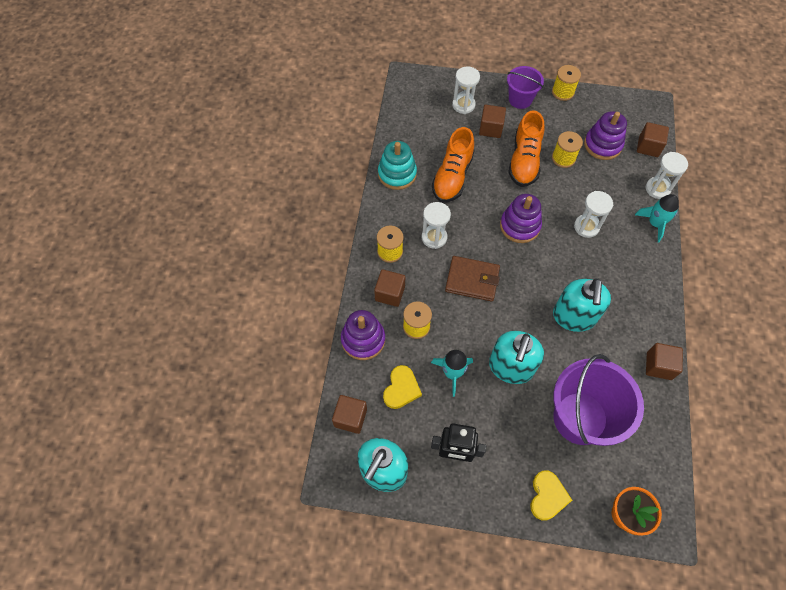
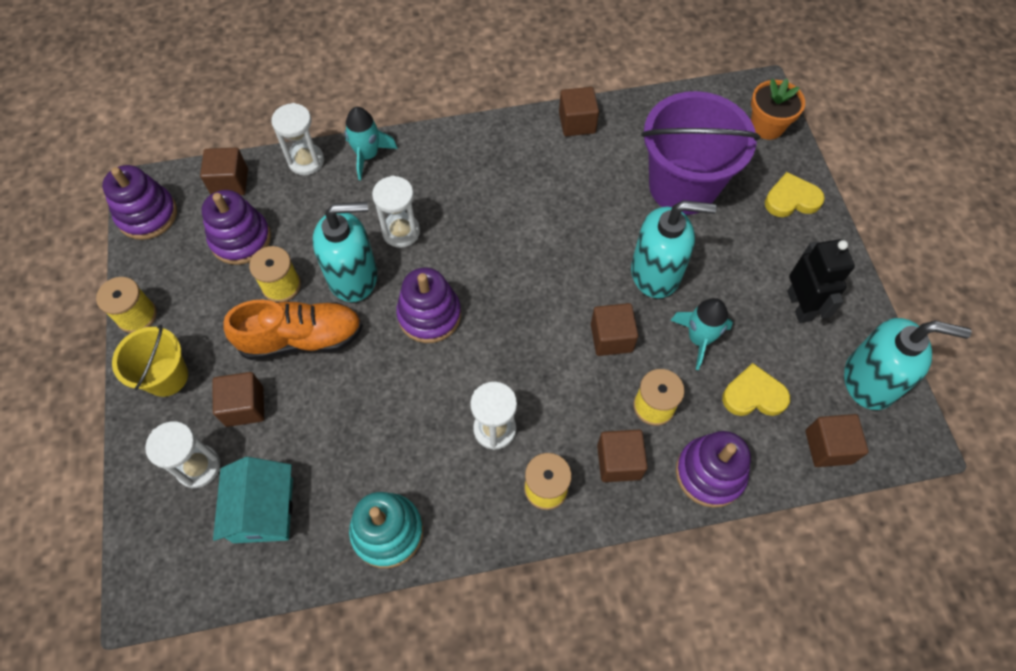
camera: 110 degrees left, 0 degrees up
(430, 126) = (263, 510): none -> turquoise house
(452, 176) = (366, 437): orange shoe -> none
(471, 320) = (611, 338): none -> brown cube
(472, 280) = (547, 354): brown wallet -> none
(520, 99) = (166, 377): purple bucket -> yellow bucket
(574, 317) = (550, 218): turquoise soap dispenser -> turquoise soap dispenser (353, 276)
(632, 105) = (147, 215): none -> purple stacking toy

